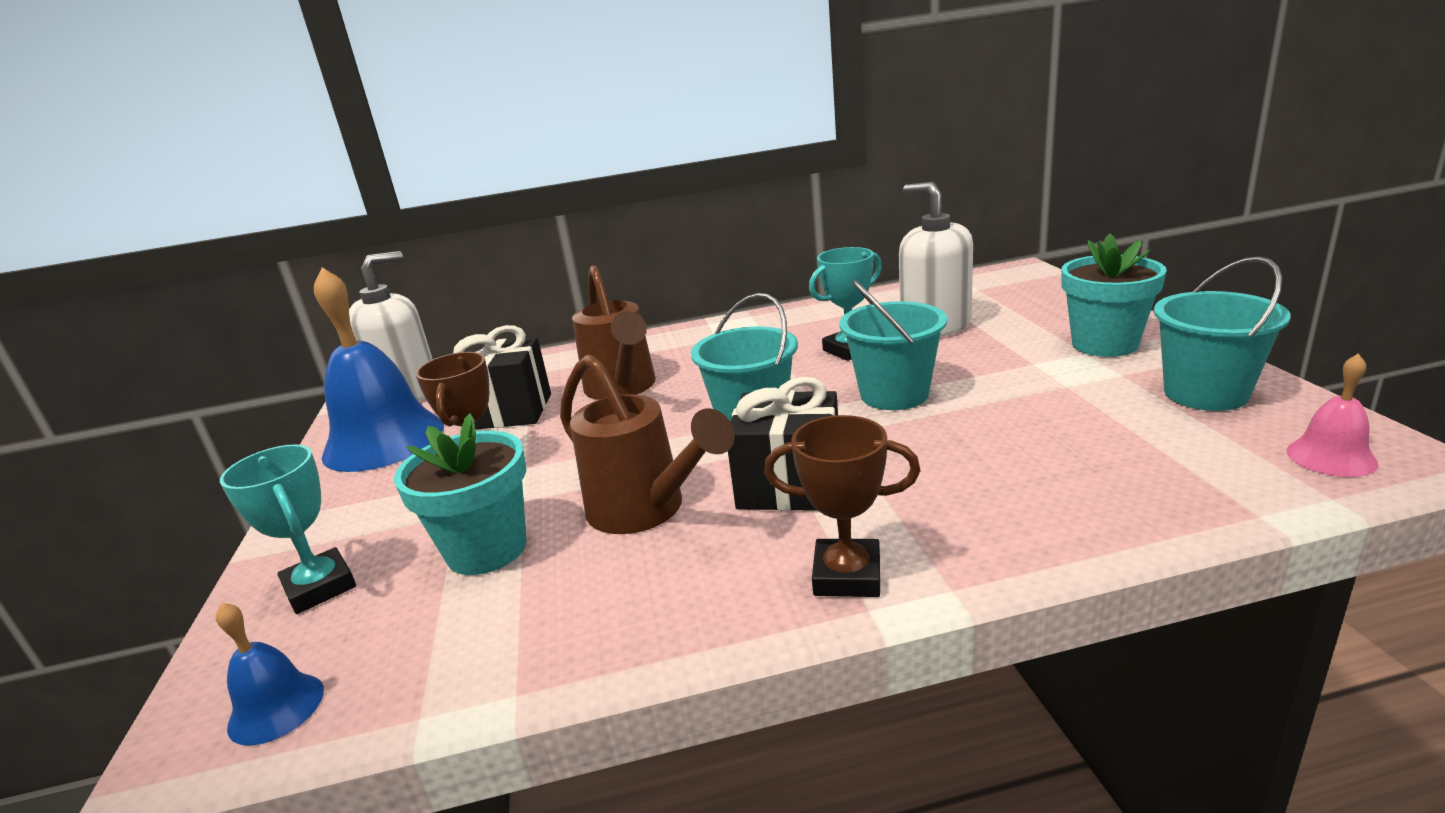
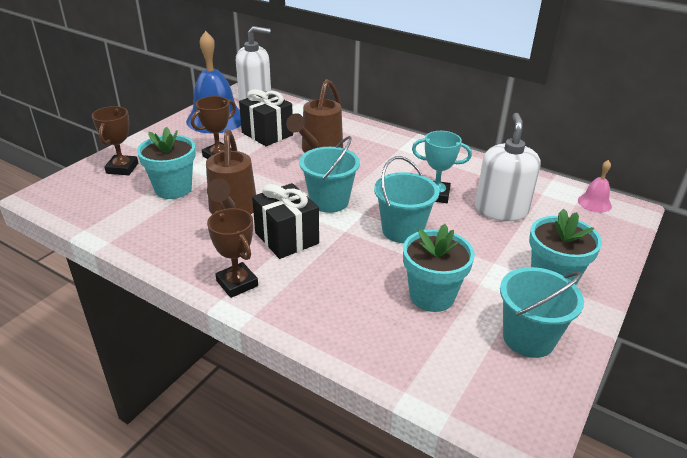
camera: 40 degrees right, 10 degrees up
(276, 708) = (66, 200): blue bell -> none
(320, 587) = (122, 168): turquoise trophy -> brown trophy
(1060, 423) = (432, 296): none -> turquoise flower pot
(1331, 457) = (498, 405): pink bell -> pink bell (594, 203)

